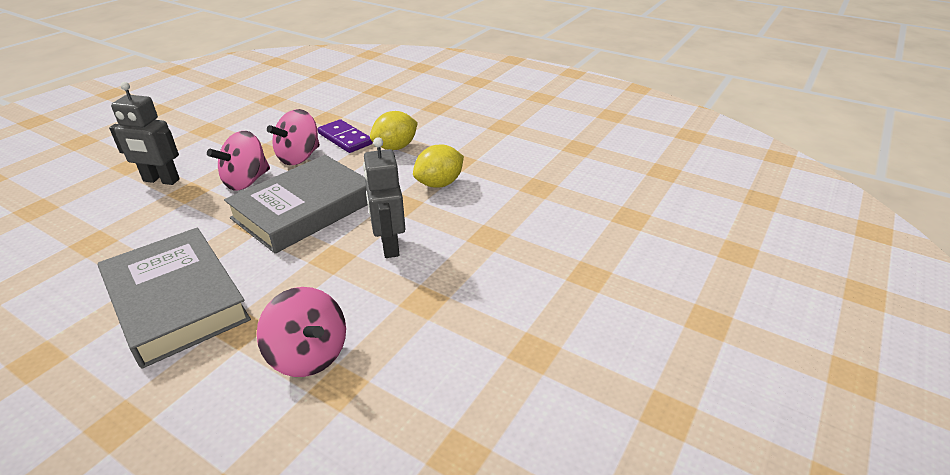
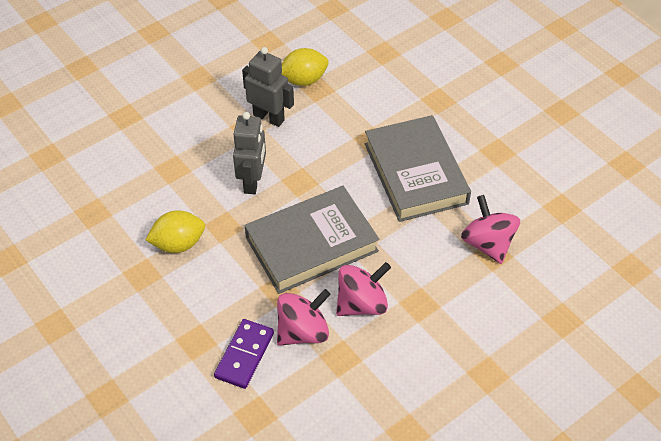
camera: 160 degrees left, 15 degrees up
(161, 180) = (448, 332): grey robot -> grey robot (269, 117)
(308, 355) = (330, 110): pink spinning top -> pink spinning top (487, 244)
(345, 139) = (244, 355): purple domino -> purple domino turned 45 degrees clockwise
(395, 147) = (195, 319): yellow lemon -> yellow lemon (303, 80)

